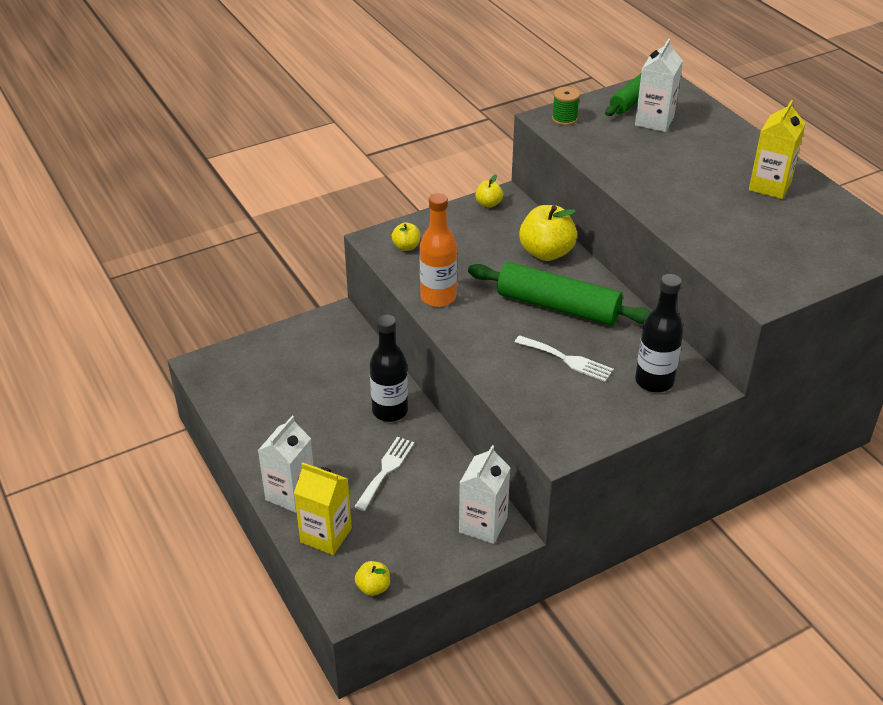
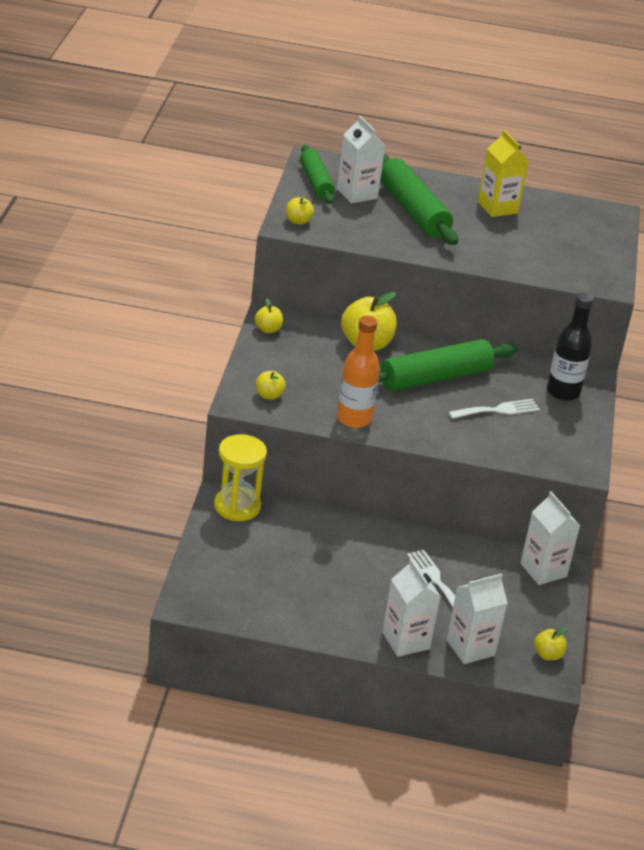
camera: 55 degrees left, 5 degrees down
(326, 535) = (470, 648): yellow carton -> white carton
(339, 327) = (237, 506): none -> yellow hourglass
(390, 411) = (372, 541): black bottle -> none
(564, 119) = (298, 221): green spool -> yellow apple
(681, 153) = (413, 210): none -> green rolling pin

